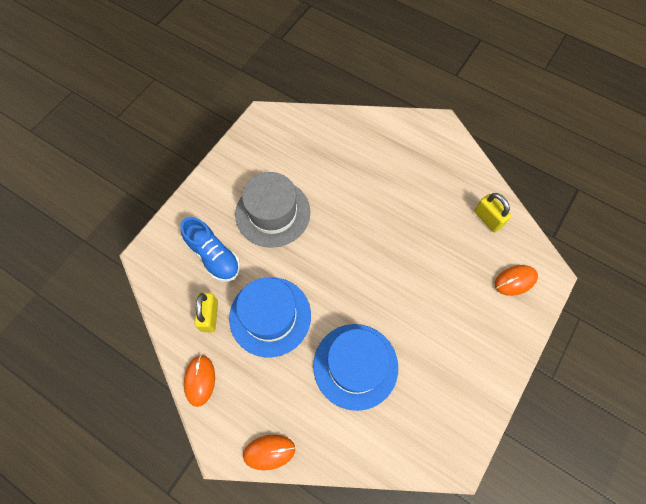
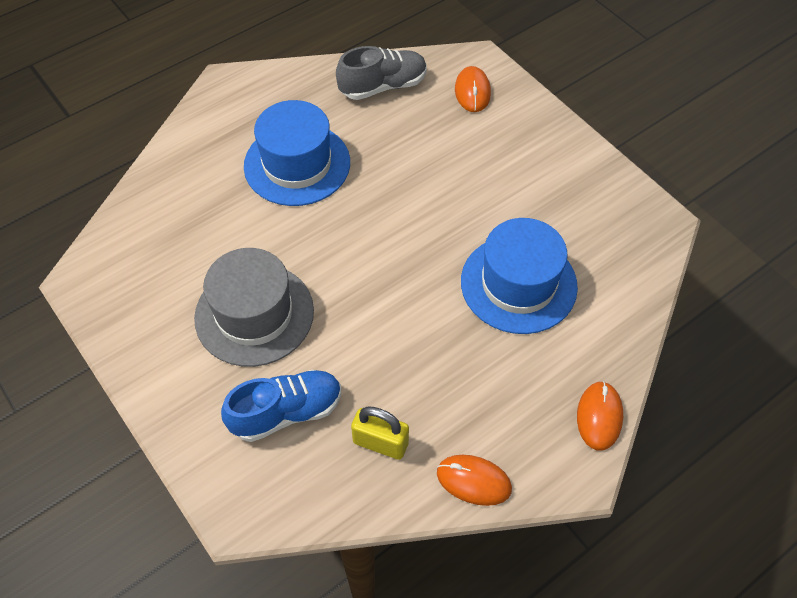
camera: 70 degrees left, 10 degrees down
(270, 316) = (413, 362): blue hat -> blue hat (297, 164)
(487, 219) = (383, 86): yellow padlock -> grey shoe

